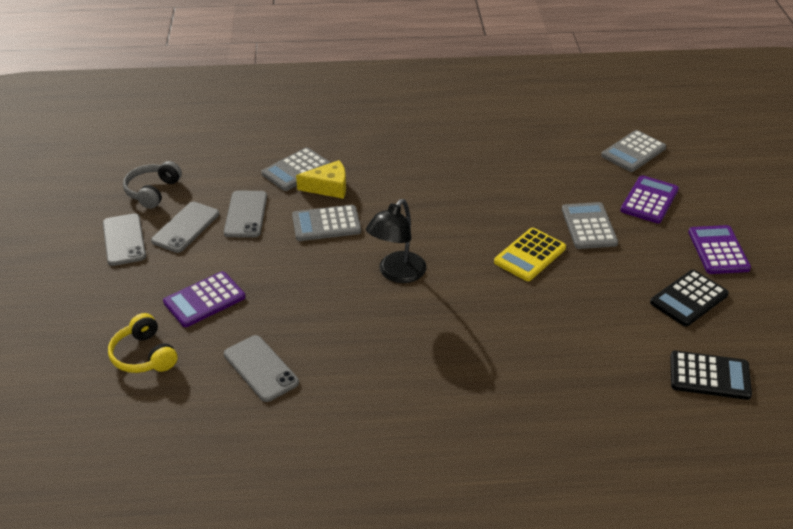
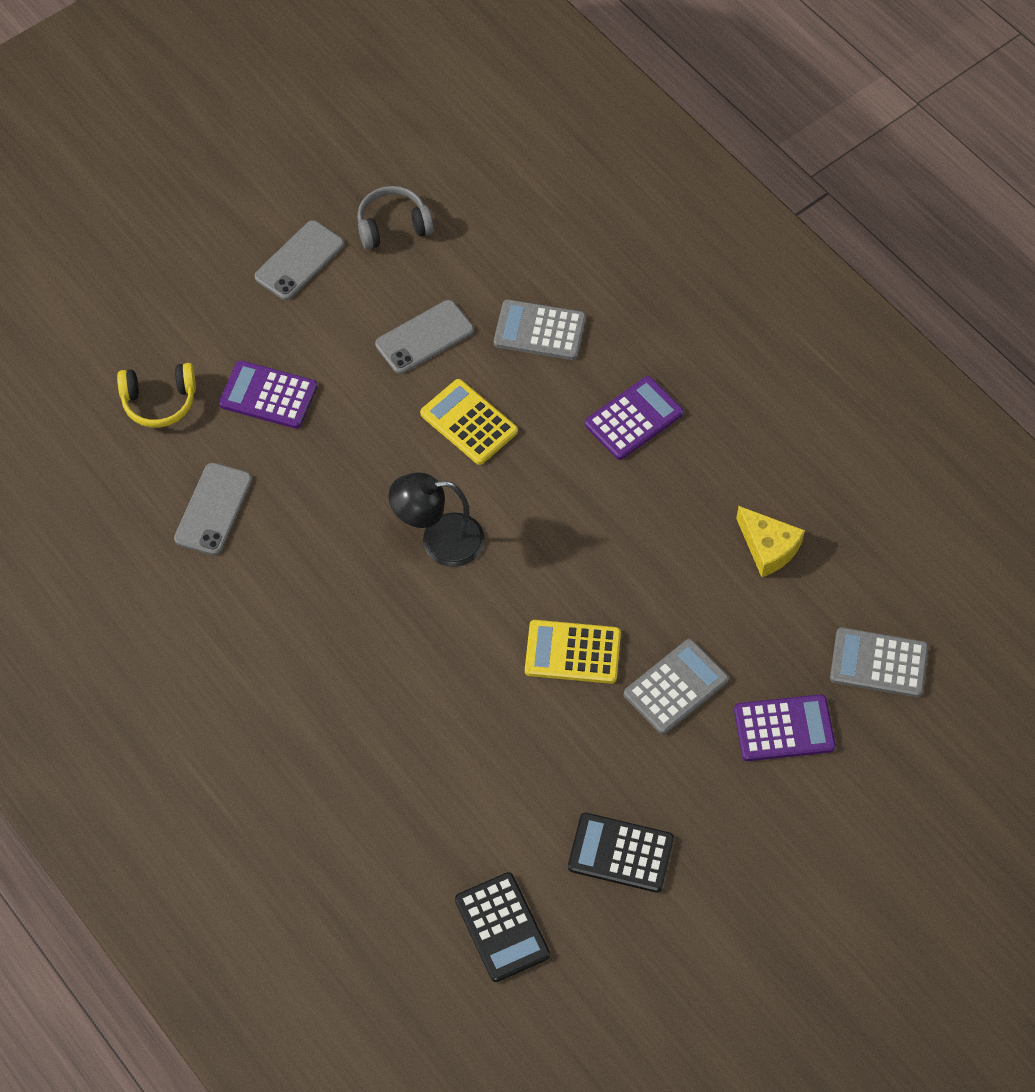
camera: 55 degrees right, 20 degrees up
(144, 355) = (159, 401): yellow headphones -> yellow headphones turned 120 degrees counterclockwise
(186, 227) = (360, 299): grey phone -> none
(326, 224) = (469, 422): grey calculator -> yellow calculator
(328, 187) = (534, 382): yellow cheese -> yellow cheese (768, 547)
(718, 250) = (740, 848): purple calculator -> purple calculator (633, 419)

